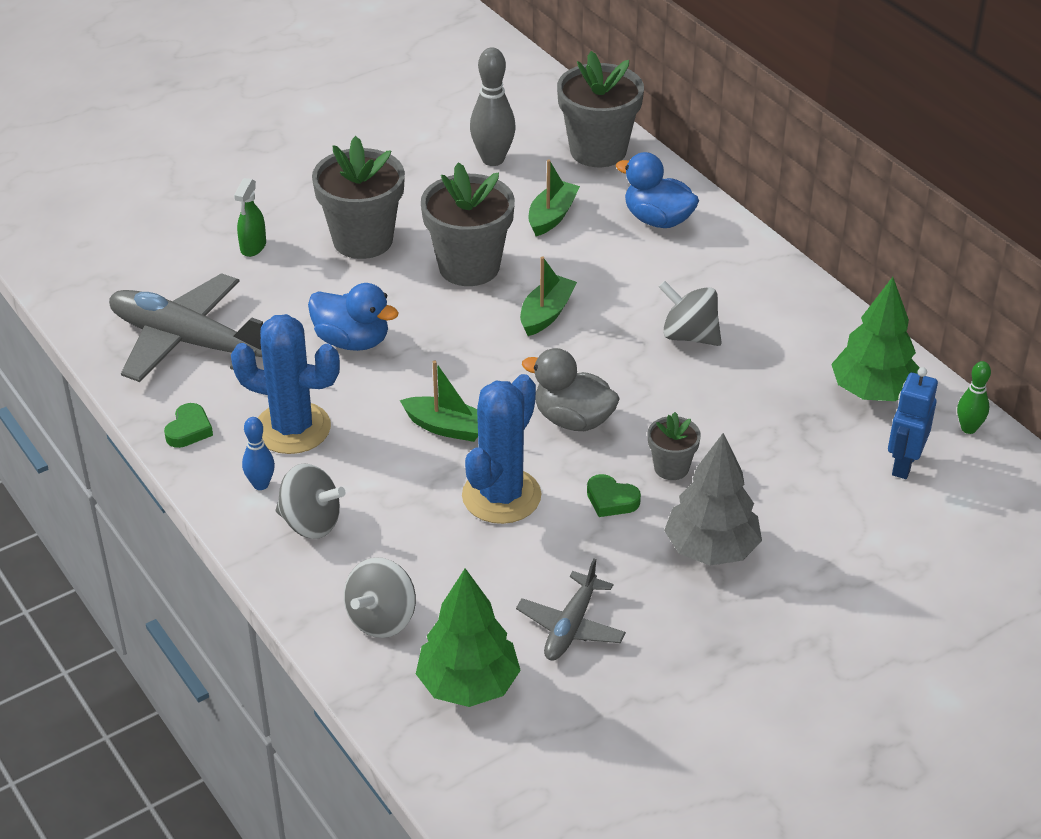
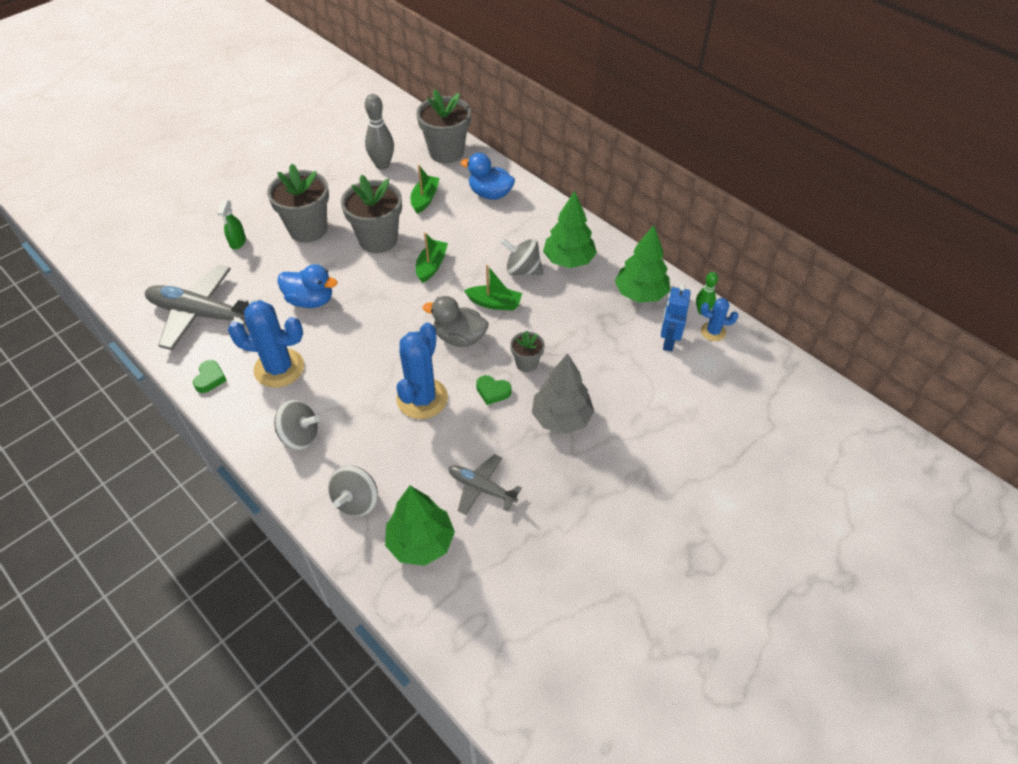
camera: 10 degrees left, 10 degrees up
(261, 484) = (263, 412): blue bowling pin -> none
(447, 427) = (380, 354): green boat -> green boat (494, 303)
(571, 627) = (481, 488): grey plane -> grey plane turned 105 degrees clockwise
(766, 330) = (569, 260): none -> green tree
(979, 460) = (713, 332): none -> blue cactus

